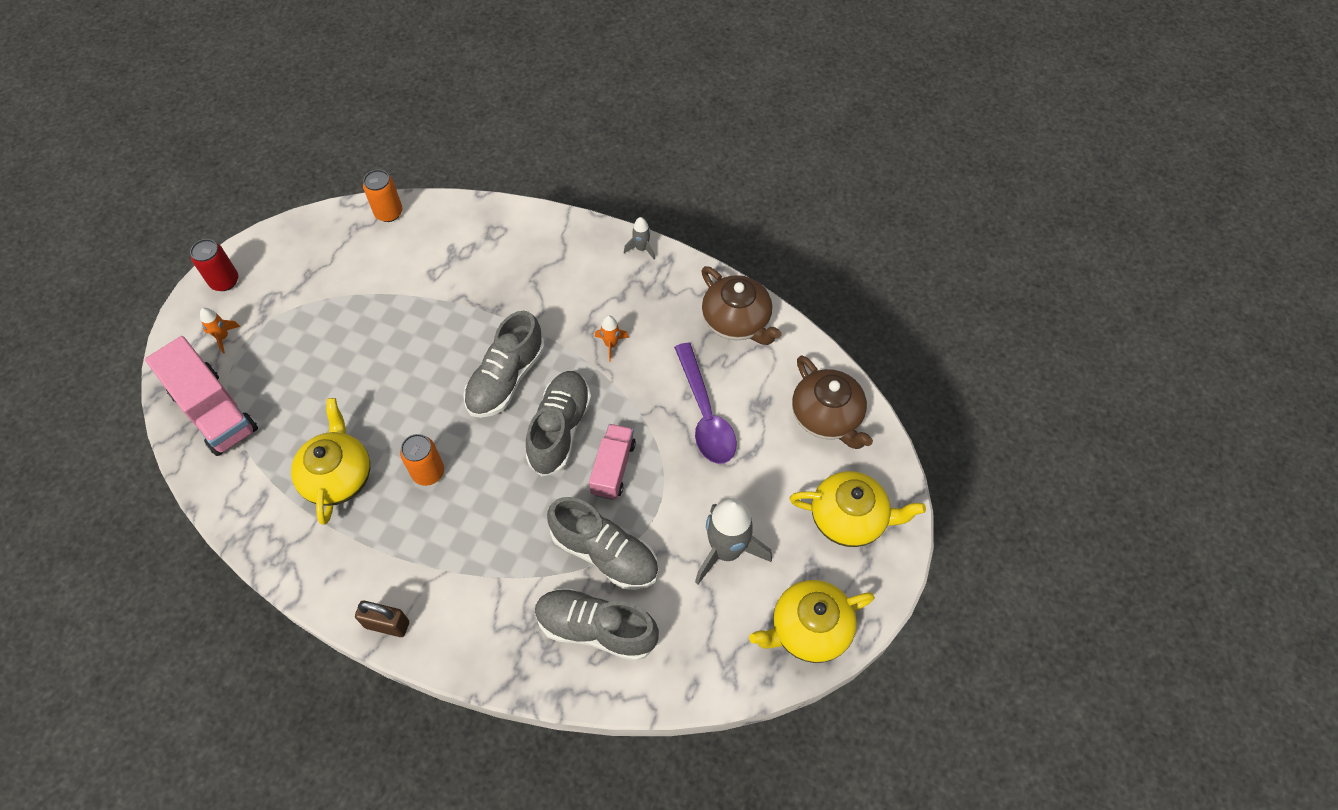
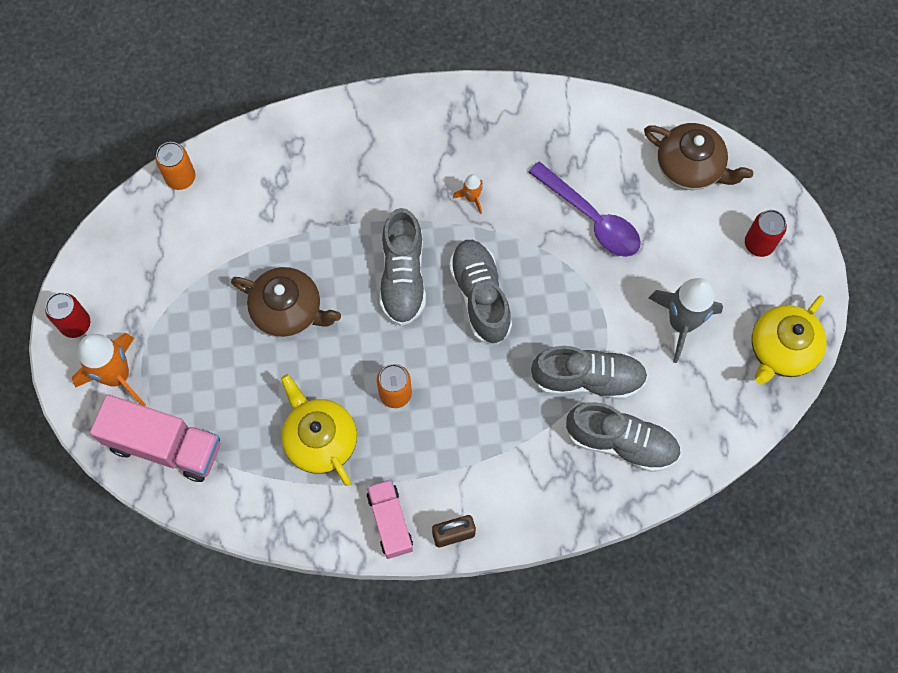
camera: 30 degrees left, 10 degrees up
(223, 337) = (117, 376): orange rocket -> orange rocket, size x2.11
(596, 629) = (621, 442): grey shoe -> grey shoe turned 150 degrees counterclockwise
(613, 468) = (546, 305): pink truck -> pink truck (390, 522)
(641, 248) = (438, 94): grey rocket -> none
(737, 321) = (564, 120): brown teapot -> brown teapot (288, 310)
(849, 518) = (759, 244): yellow teapot -> red can

